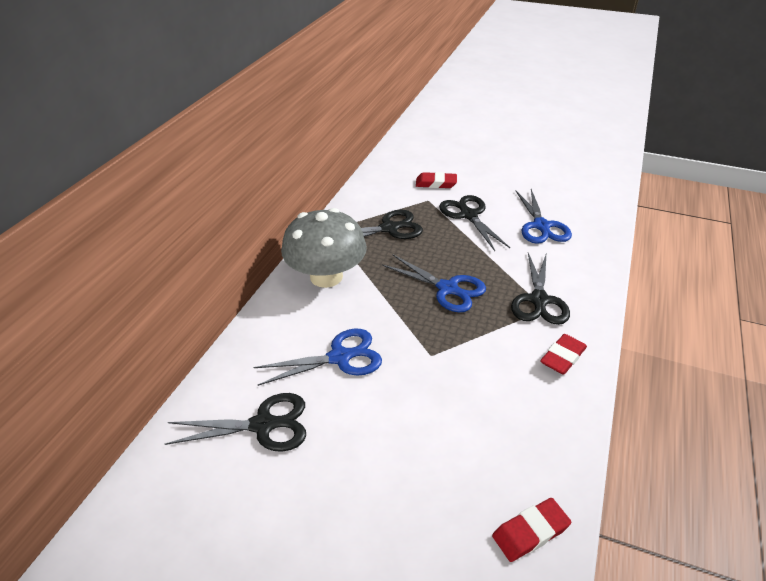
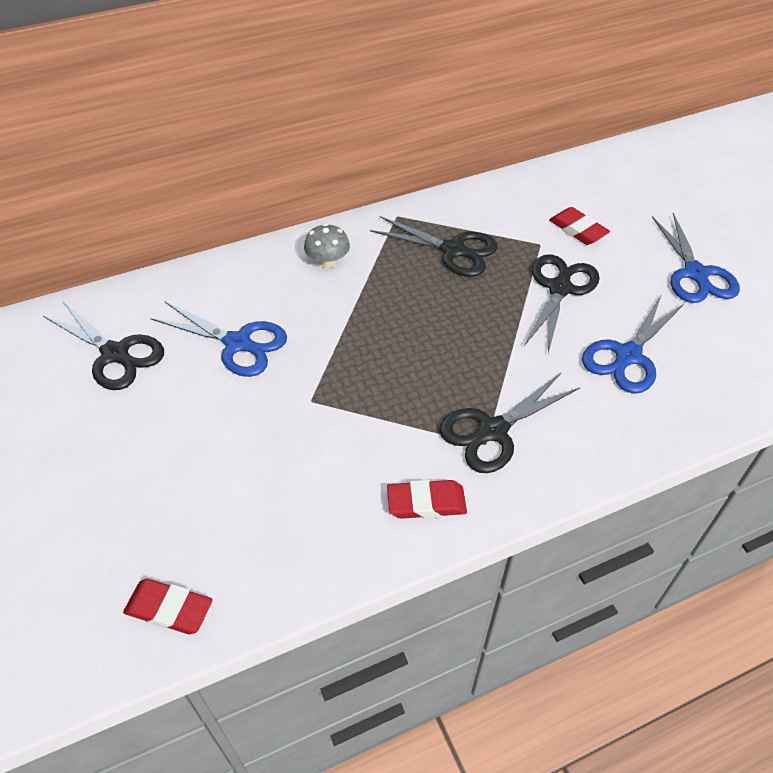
camera: 45 degrees right, 10 degrees up
(326, 276) = (328, 261): grey mushroom -> grey mushroom, size x0.45
(447, 289) = (418, 351): blue scissors -> blue scissors (695, 274)

